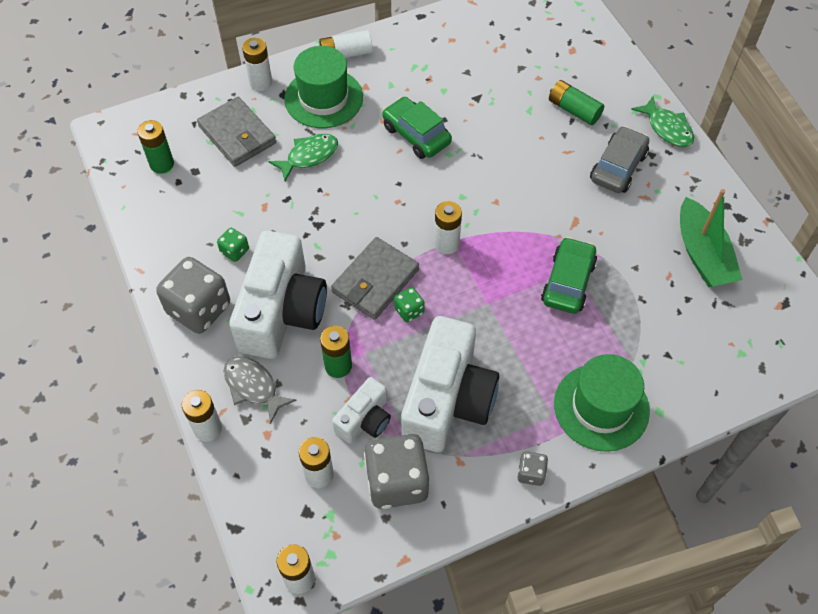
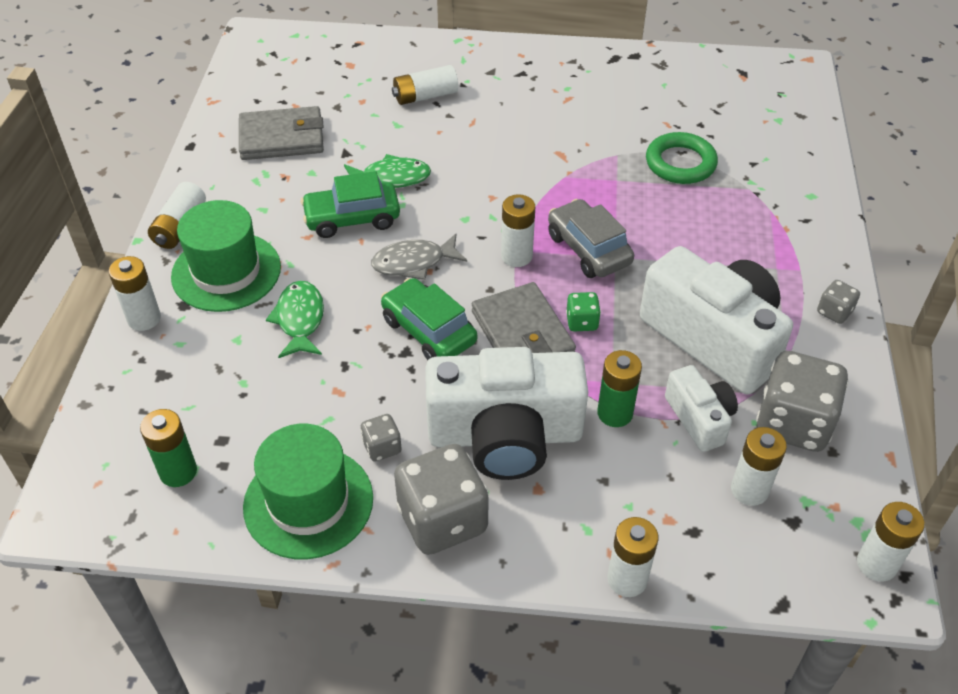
camera: 60 degrees left, 10 degrees down
(235, 251) = (382, 447): green dice -> grey dice
(237, 135) = (204, 374): grey wallet -> grey wallet (282, 138)
(253, 387) = (594, 507): grey fish -> grey fish (414, 262)
(282, 311) = (505, 435): white camera -> white camera turned 135 degrees clockwise
(568, 282) = (629, 190): green car -> green car (428, 331)
(574, 110) = (425, 96): green battery -> white battery
(601, 407) = (785, 230): green hat -> green hat (308, 502)
(618, 167) = (519, 99): grey car -> grey car (588, 249)
(627, 303) = (680, 163): none -> green ring
(667, 128) = (500, 51): green fish -> green fish (391, 178)
(702, 254) = (658, 94): green boat -> none

